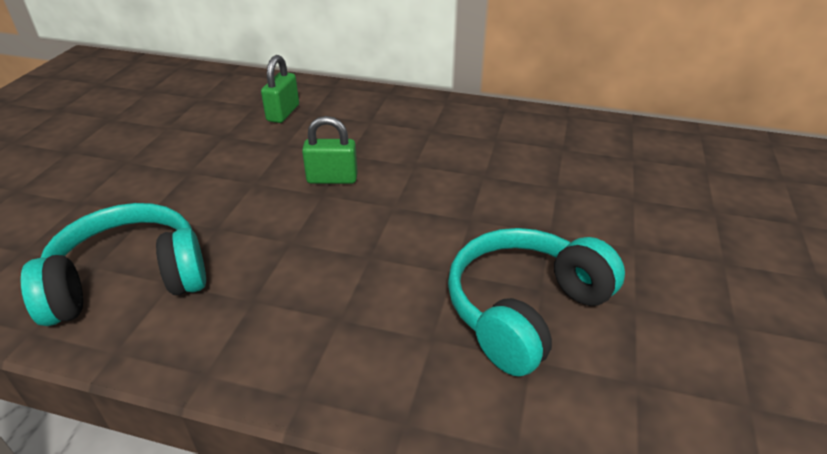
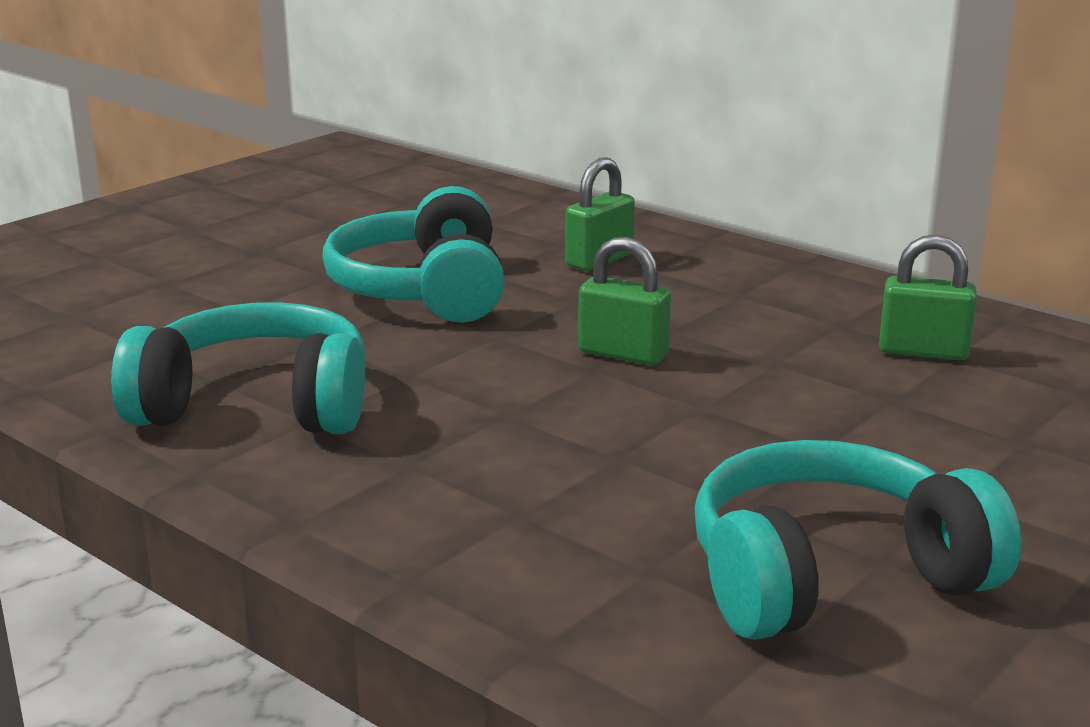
camera: 25 degrees right, 15 degrees down
(192, 158) = (423, 290): none -> turquoise headphones
(480, 139) = (923, 351): none -> green padlock

